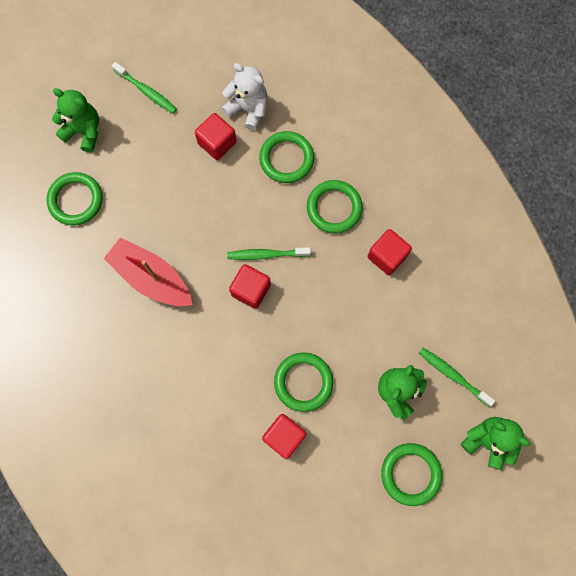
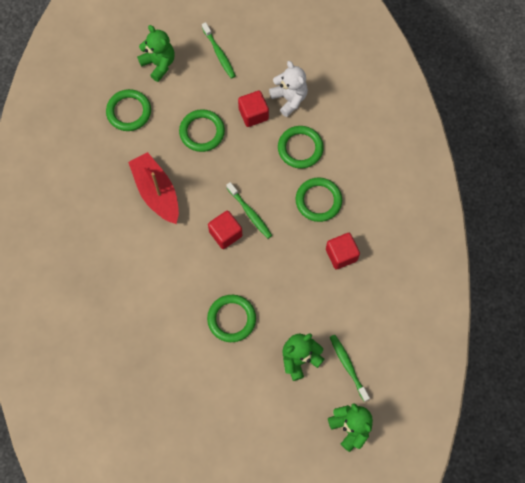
camera: 25 degrees right, 5 degrees down
(266, 255) = (250, 213): green toothbrush -> green toothbrush turned 150 degrees counterclockwise
(284, 436) = (198, 352): red cube -> none
(410, 474) = (279, 423): green ring -> green ring (202, 132)

